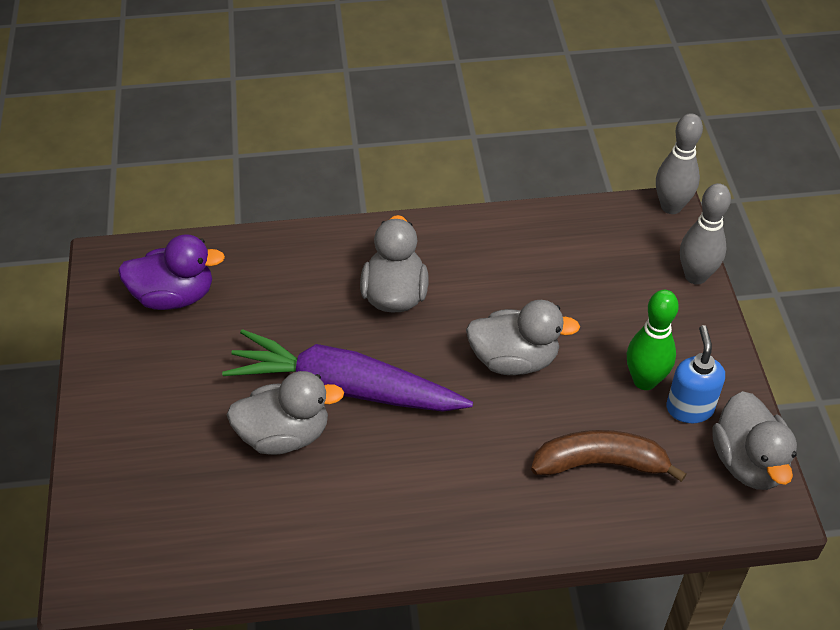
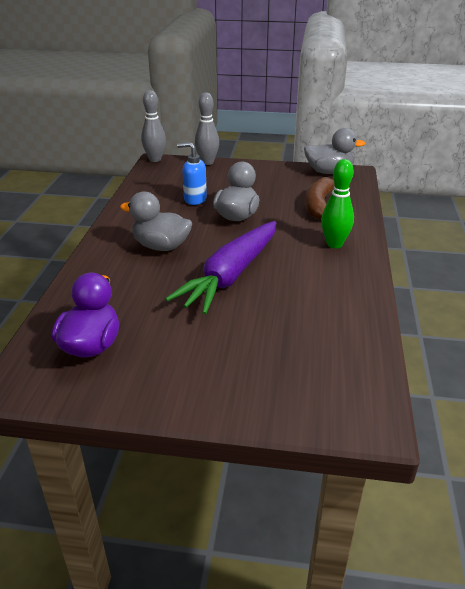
camera: 75 degrees left, 15 degrees down
(284, 435) = (261, 305): grey duck -> none
(644, 381) = (269, 185): green bowling pin -> green bowling pin (334, 244)
(689, 408) = (291, 178): blue soap dispenser -> blue soap dispenser (195, 199)

